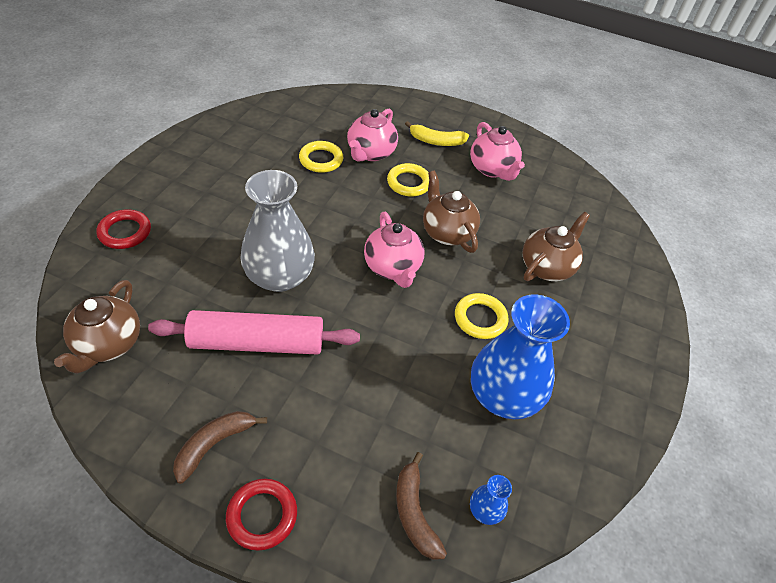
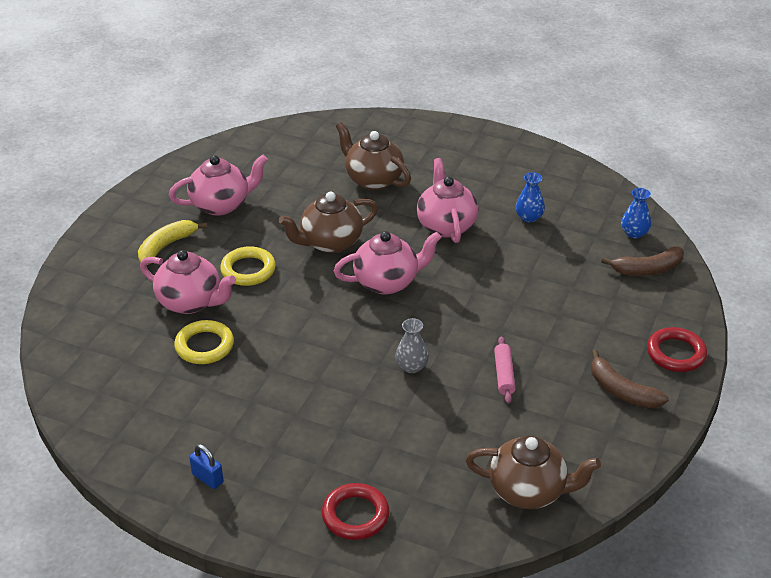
camera: 85 degrees left, 10 degrees down
(187, 161) = (207, 478): none -> blue padlock
(257, 343) = (504, 375): pink rolling pin -> pink rolling pin, size x0.43
(279, 276) = (411, 366): grey vase -> grey vase, size x0.42
(436, 141) = (166, 246): yellow banana -> yellow banana turned 150 degrees counterclockwise
(480, 318) = (446, 225): yellow ring -> pink teapot
(503, 395) = (529, 217): blue vase -> blue vase, size x0.42

